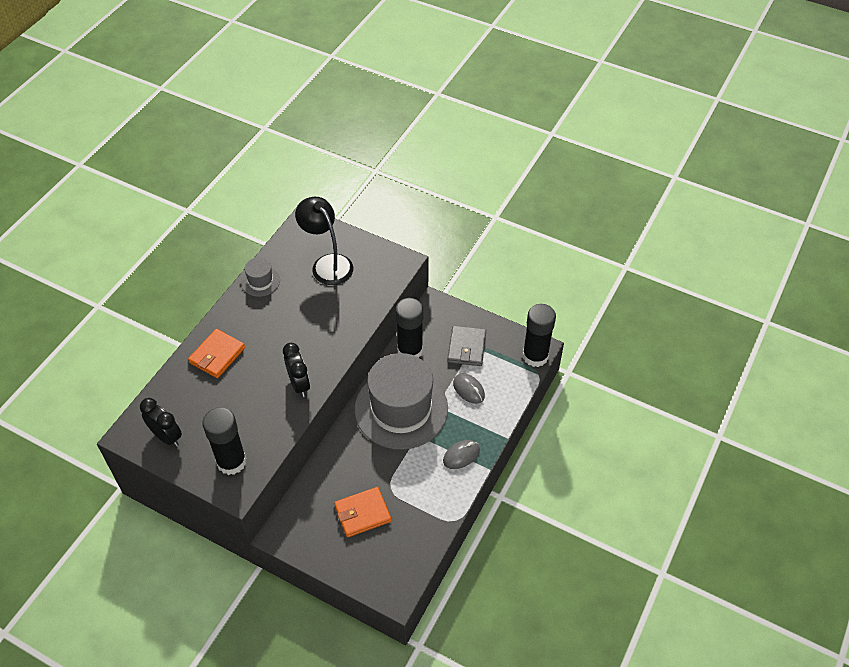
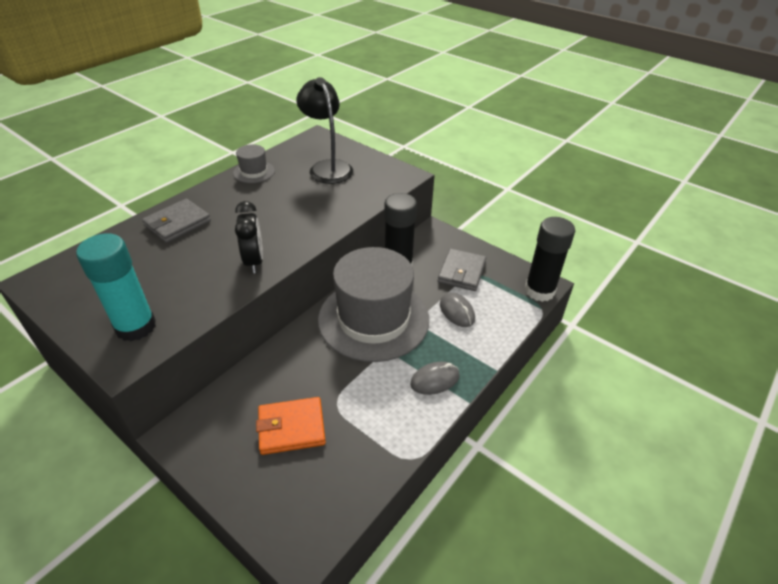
camera: 10 degrees right, 10 degrees down
(166, 436) = (76, 289): black clock -> none
(217, 355) = (177, 223): orange wallet -> grey wallet
(231, 462) = (136, 327): black glue stick -> turquoise glue stick

